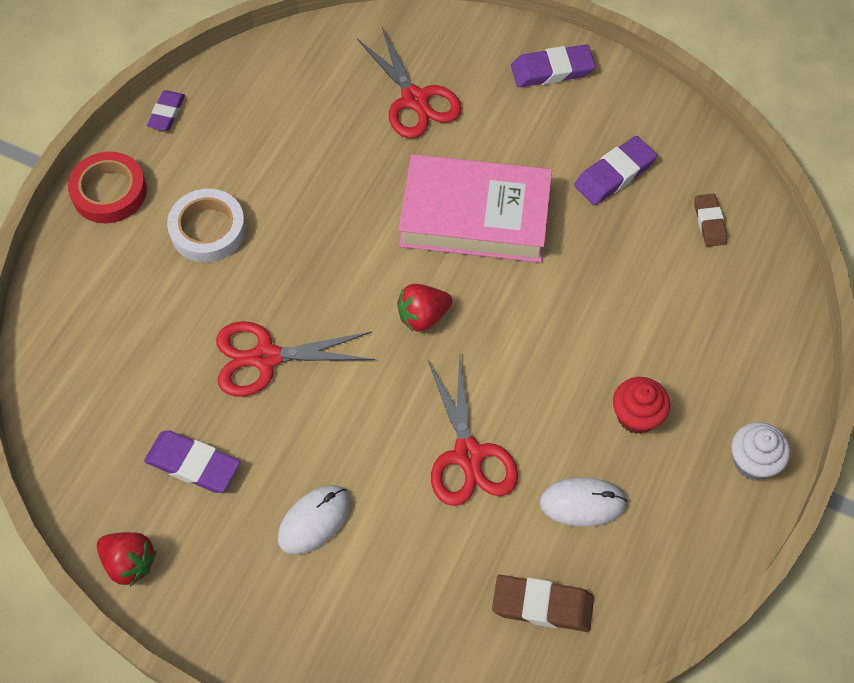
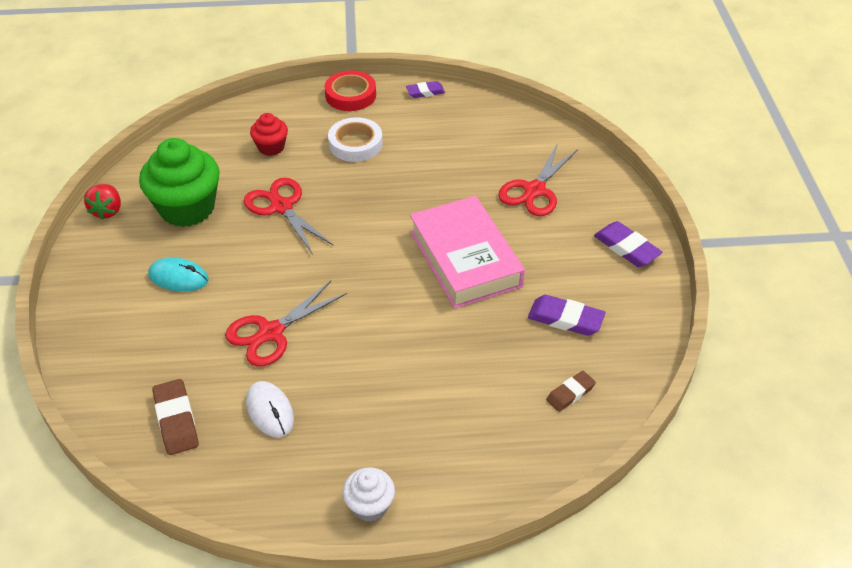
camera: 60 degrees right, 15 degrees down
(193, 464) = (187, 208): purple eraser -> green cupcake
(314, 520) = (178, 277): white mouse -> turquoise mouse
(423, 316) = (364, 265): red strawberry -> none
(636, 416) = (362, 415): red cupcake -> red cupcake (271, 147)

